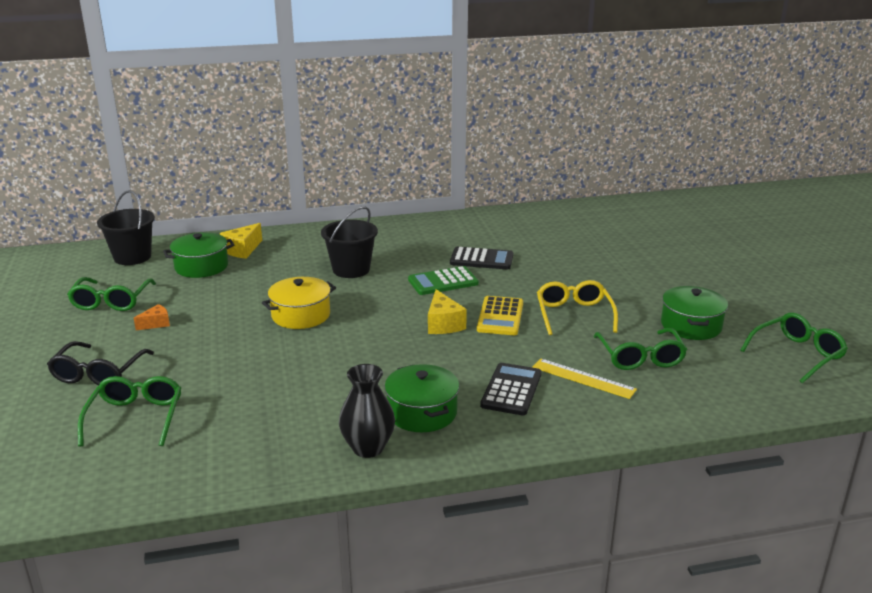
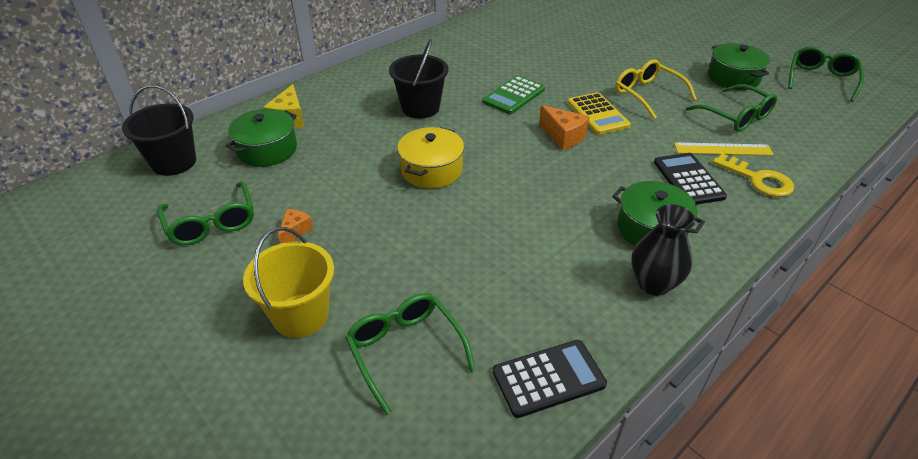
camera: 30 degrees left, 15 degrees up
(98, 373) = (300, 315): black glasses -> yellow bucket
(443, 324) = (563, 136): yellow cheese -> orange cheese
(481, 259) = (518, 65): black calculator -> black calculator (548, 378)
(581, 412) = (758, 179): none -> yellow key

